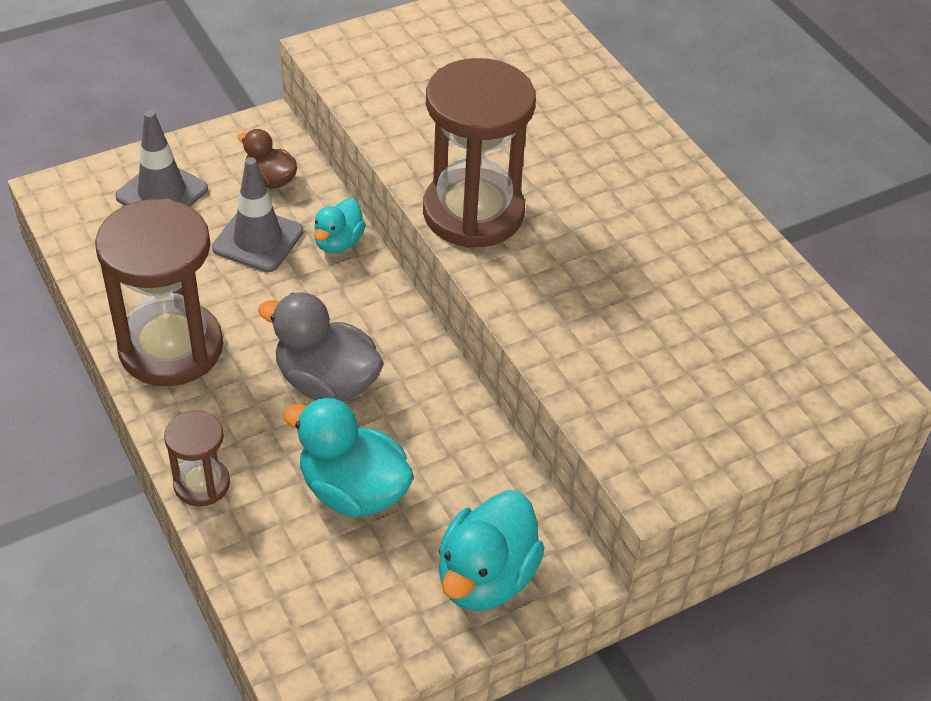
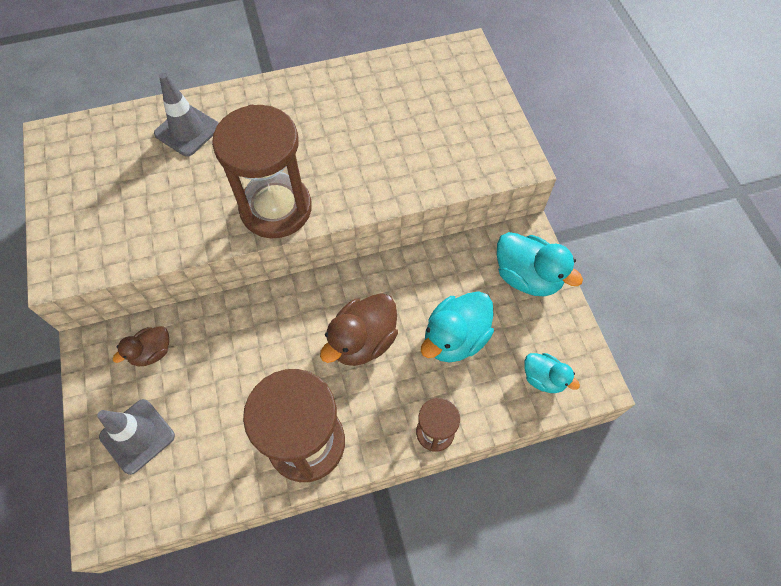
camera: 75 degrees left, 15 degrees up
(258, 240) = (214, 369): grey traffic cone -> grey traffic cone (187, 130)
(326, 382) = (362, 341): grey duck -> brown duck
(338, 242) = (233, 315): turquoise duck -> turquoise duck (543, 378)

